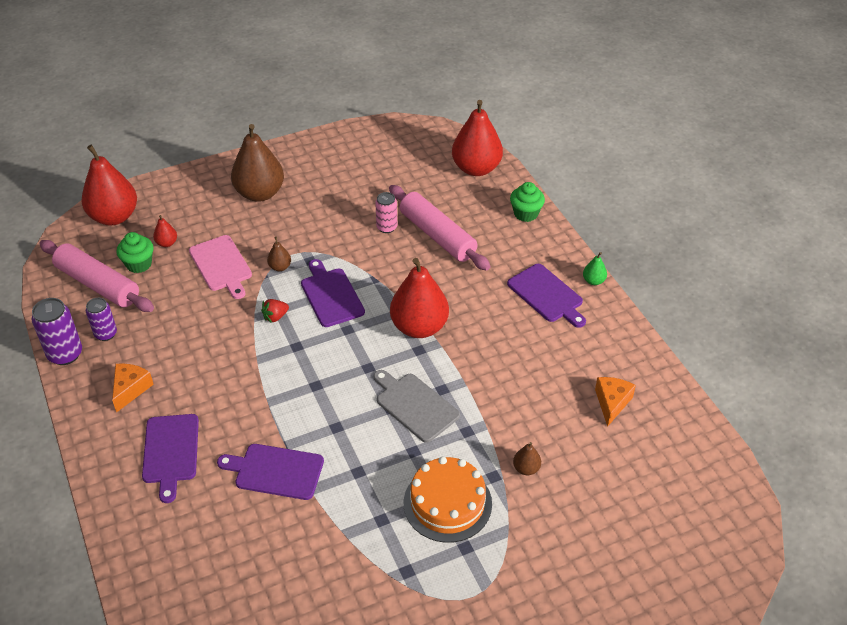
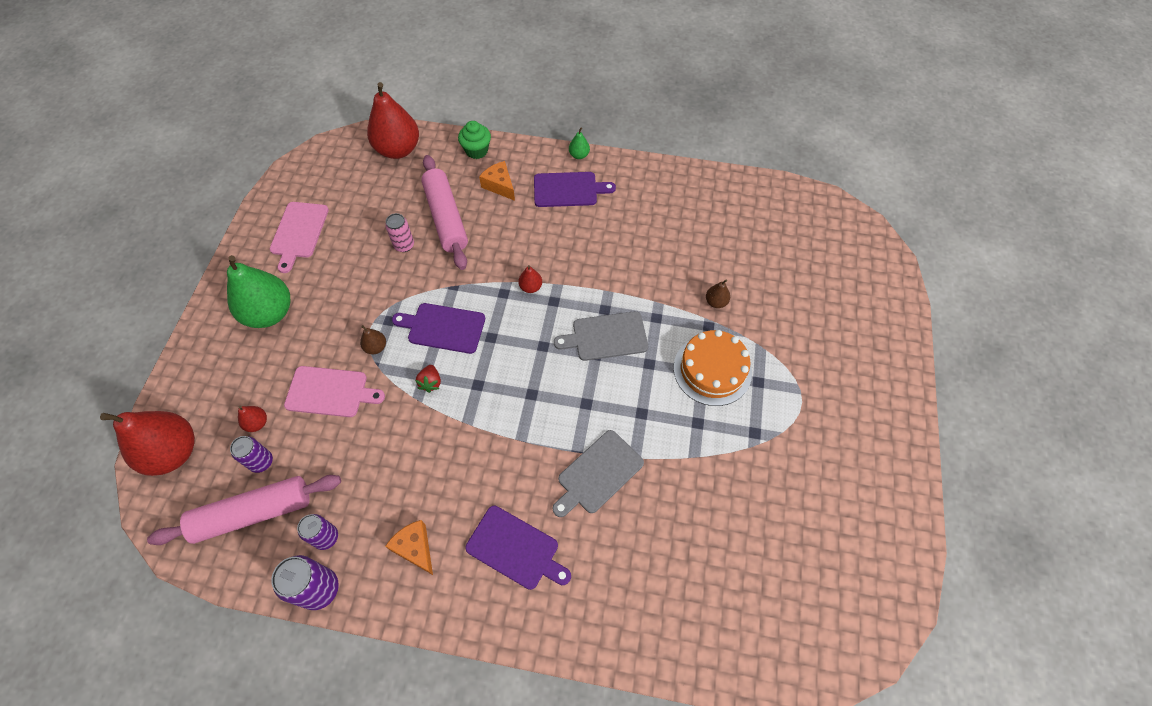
camera: 55 degrees left, 15 degrees up
(139, 264) = (261, 462): green cupcake -> purple can
(260, 193) = (270, 313): brown pear -> green pear
(276, 471) = (598, 474): purple cutting board -> grey cutting board
(342, 164) = (299, 232): none -> pink cutting board
(419, 327) = (531, 287): red pear -> red pear, size x0.43
(437, 235) = (446, 218): pink rolling pin -> pink rolling pin turned 75 degrees clockwise
(612, 403) = (696, 217): orange cheese -> orange cheese (499, 185)

